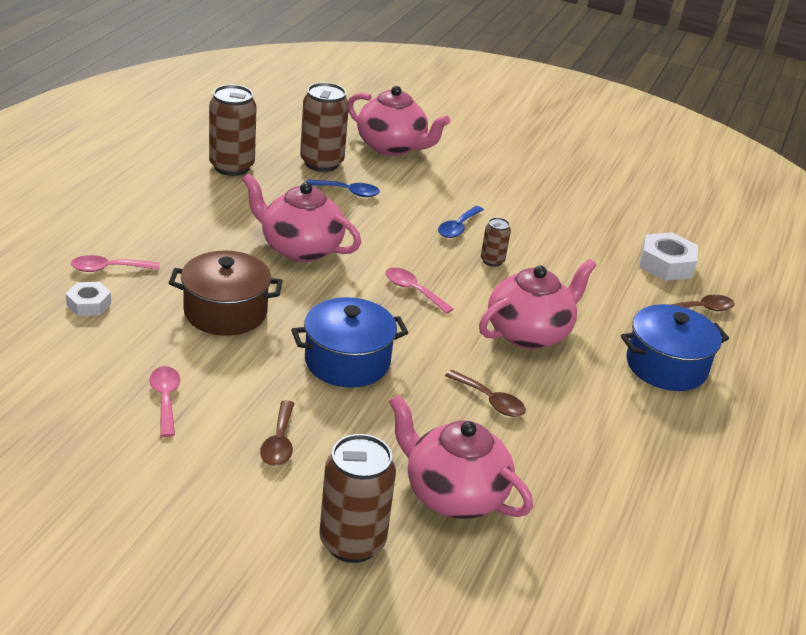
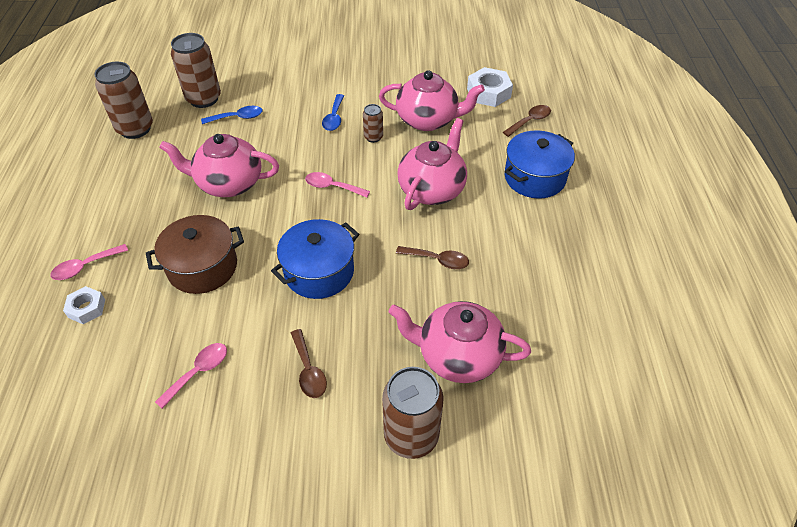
camera: 20 degrees left, 15 degrees up
(165, 399) = (198, 372): pink spoon -> pink spoon turned 75 degrees clockwise
(392, 147) = (249, 65): pink teapot -> pink teapot (428, 120)

